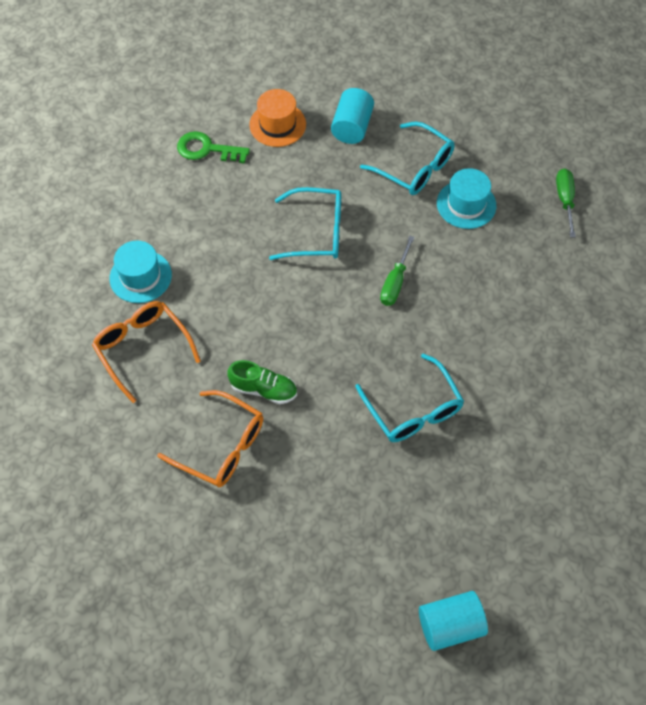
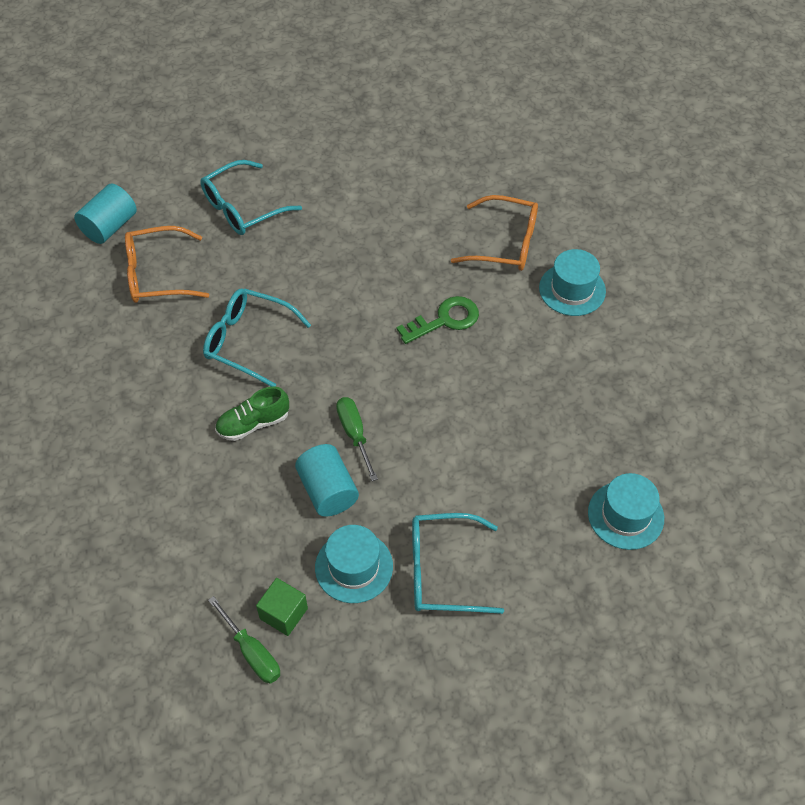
camera: 140 degrees right, 5 degrees down
(206, 149) = (658, 437): green key -> green key (445, 320)
(221, 446) = (373, 223): orange glasses -> orange glasses (157, 274)
(263, 389) = (382, 277): green shoe -> green shoe (253, 423)
(277, 124) = (625, 515): orange hat -> turquoise hat
(316, 232) = (470, 430): turquoise glasses -> turquoise glasses (242, 208)
(352, 127) = (551, 571): turquoise cylinder -> turquoise cylinder (328, 491)
(530, 207) = (283, 613): none -> green cube

